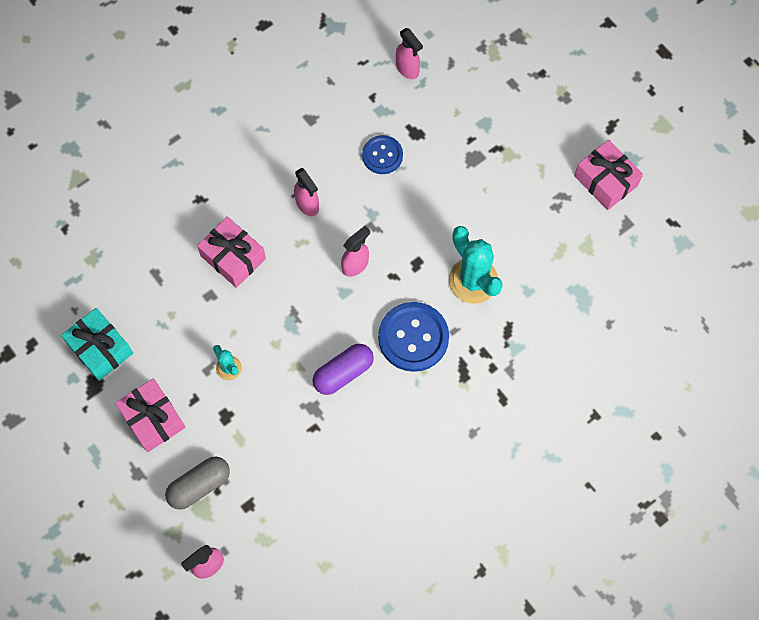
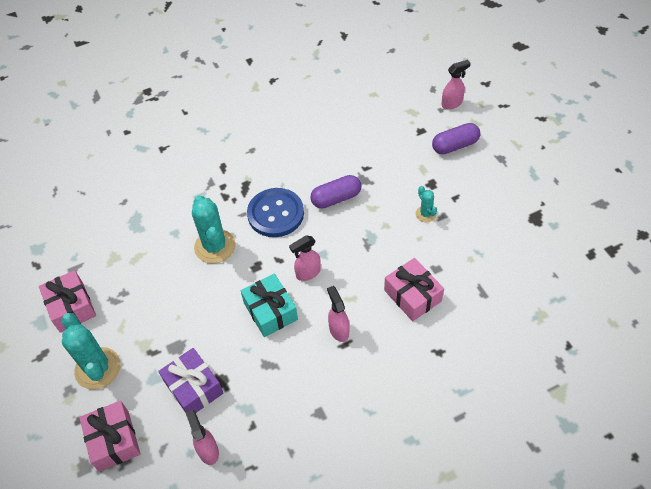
camera: 165 degrees left, 15 degrees down
(100, 348) = (531, 242): turquoise gift -> turquoise gift (270, 311)
(153, 419) = (488, 189): pink gift -> pink gift (114, 440)
(199, 485) = (455, 145): grey capsule -> purple capsule
(382, 155) = (259, 364): blue button -> none
(441, 121) = (193, 387): none -> purple gift
(546, 123) = (98, 368): none -> turquoise cactus

